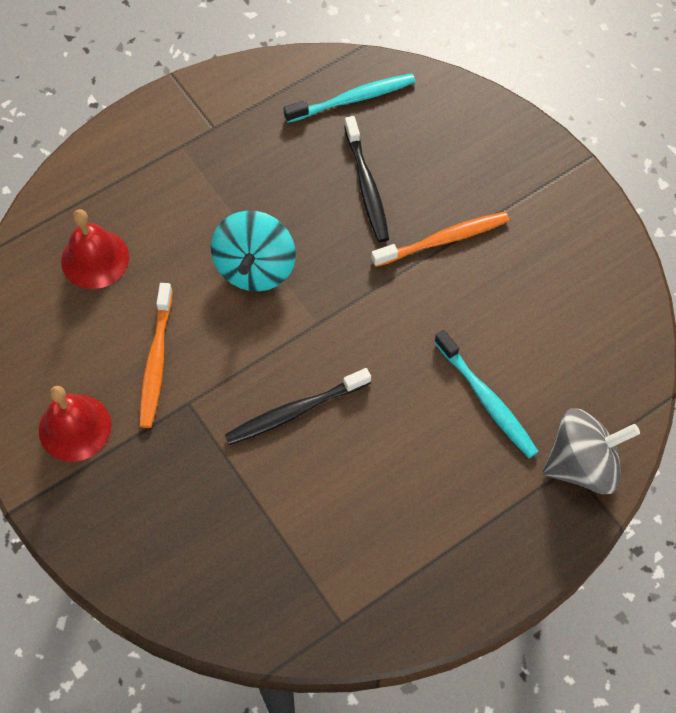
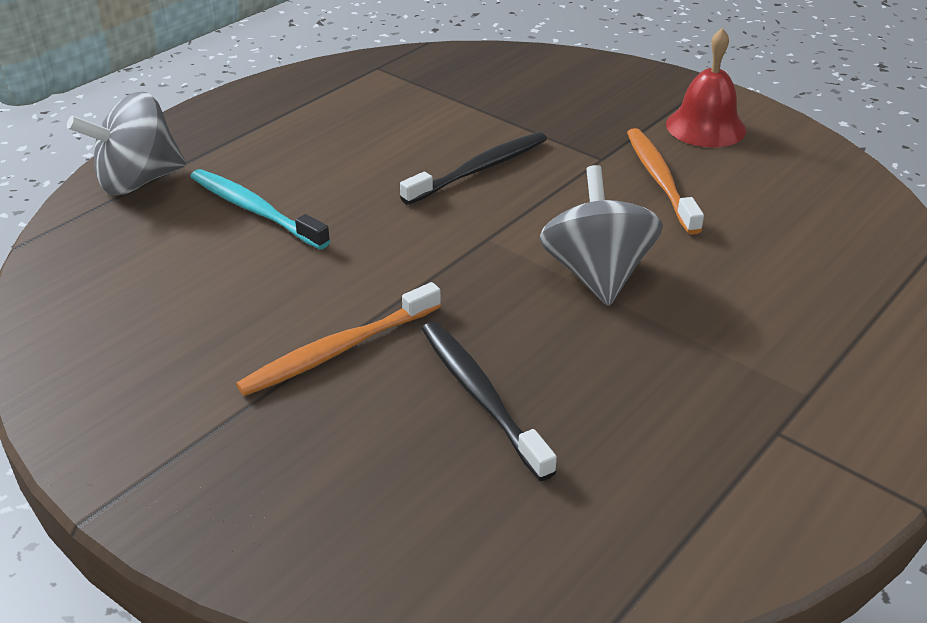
camera: 165 degrees right, 25 degrees down
(95, 259) = (810, 248): red bell -> none
(255, 268) = (597, 274): turquoise spinning top -> grey spinning top
(352, 99) = (562, 530): turquoise toothbrush -> none

